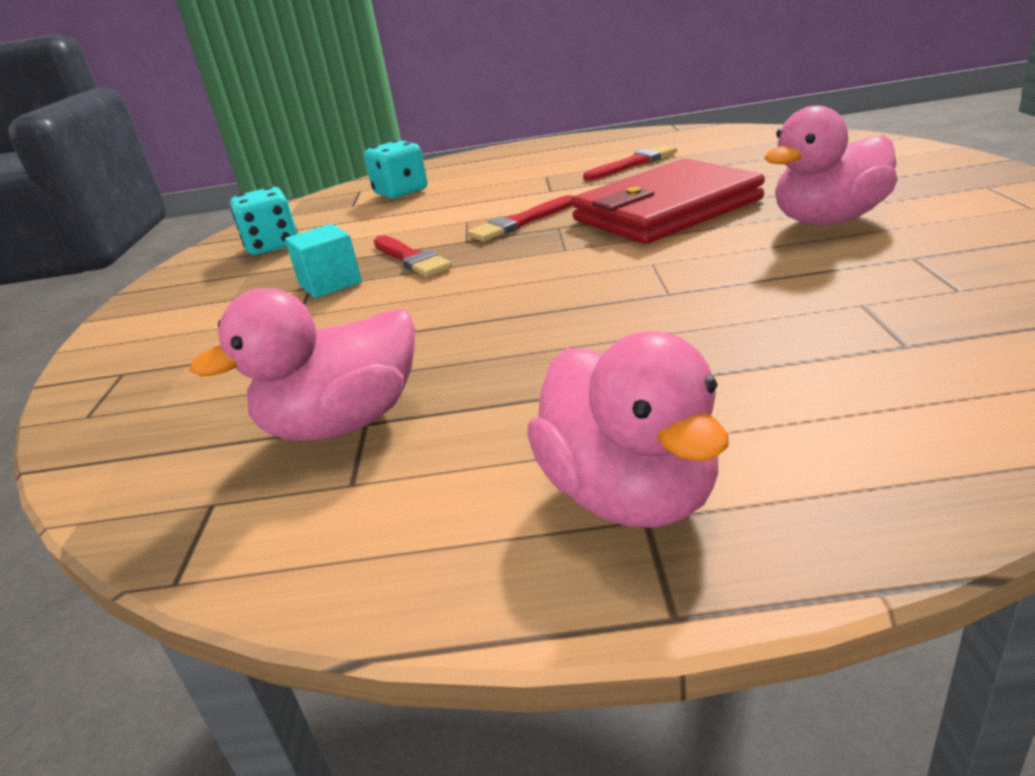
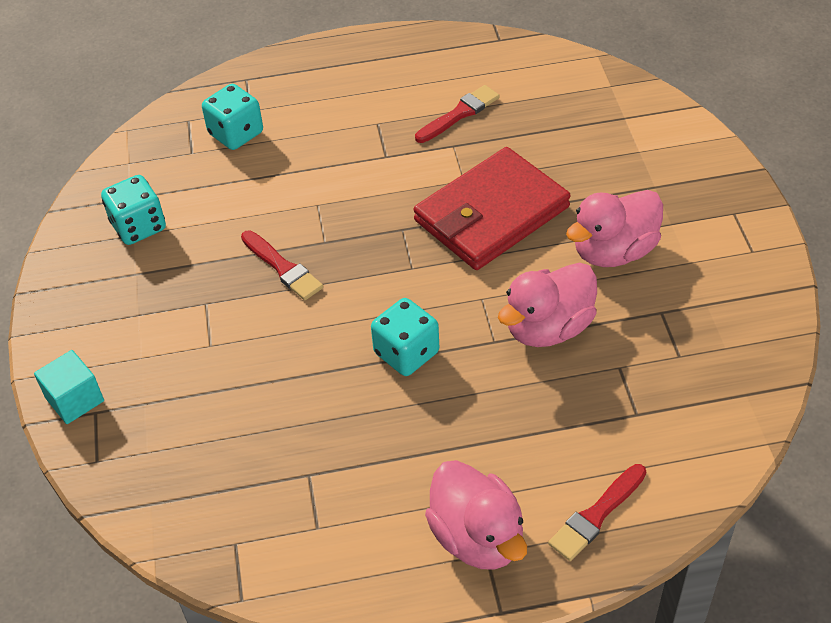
camera: 10 degrees left, 20 degrees up
(330, 284) = (222, 300): turquoise cube -> turquoise cube (75, 399)
(343, 423) = (294, 475): pink duck -> pink duck (548, 328)
(520, 222) = (367, 216): red brush -> red brush (596, 515)
(543, 308) = (406, 353): none -> turquoise dice

